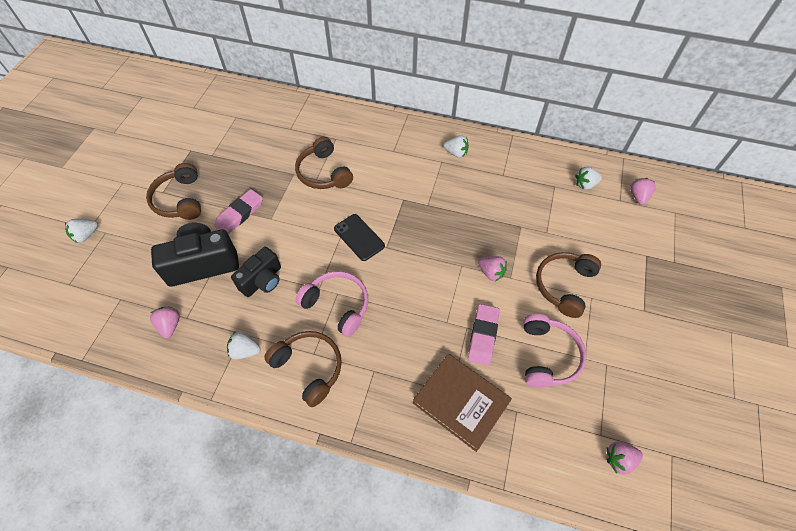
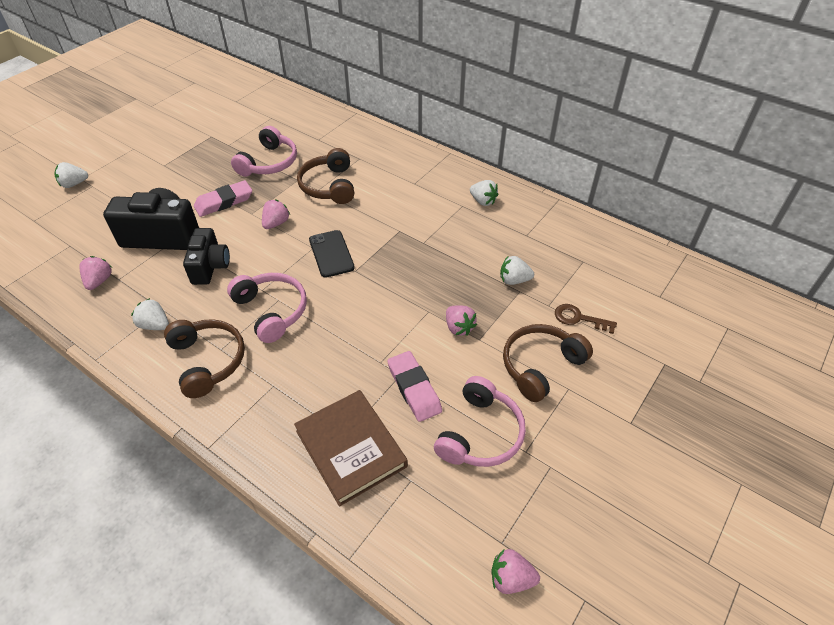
camera: 20 degrees right, 10 degrees down
(180, 200) = (175, 175): brown headphones -> none
(259, 164) = (269, 163): none -> pink headphones
(262, 280) = (210, 267): black camera -> black camera turned 60 degrees counterclockwise
(483, 336) = (414, 388): pink eraser -> pink eraser turned 60 degrees counterclockwise
(573, 237) = (579, 318): none -> brown key
(585, 184) = (622, 269): white strawberry -> white strawberry (514, 280)
(638, 197) = (685, 298): pink strawberry -> pink strawberry (276, 223)

